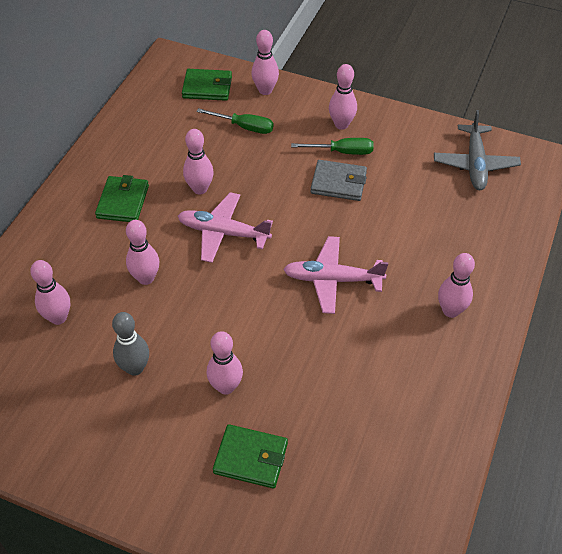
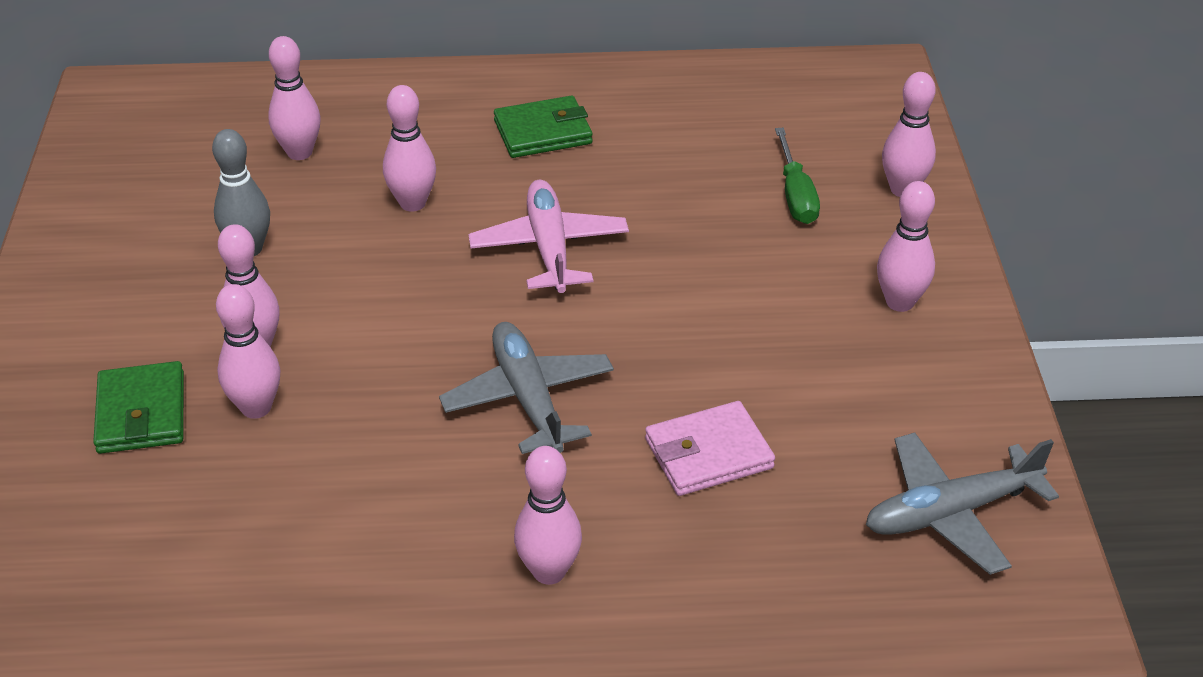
camera: 65 degrees right, 10 degrees down
(200, 189) = (623, 195): pink bowling pin -> pink bowling pin (256, 408)
(207, 87) = (851, 128): green wallet -> none
(332, 280) = (528, 398): pink plane -> grey plane
(338, 183) = (753, 341): grey wallet -> none
(342, 152) = (832, 323): green screwdriver -> none
(403, 227) = (708, 454): none -> pink wallet

